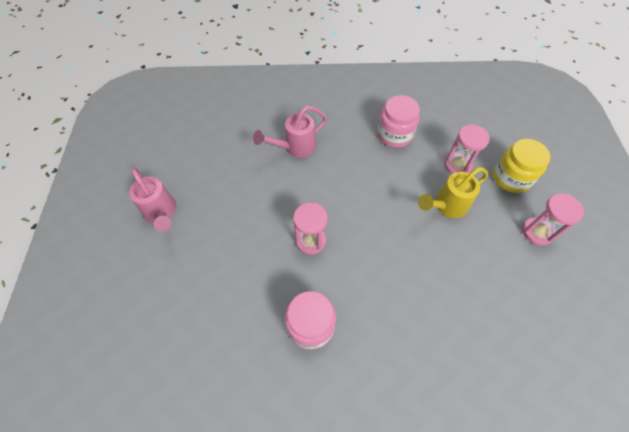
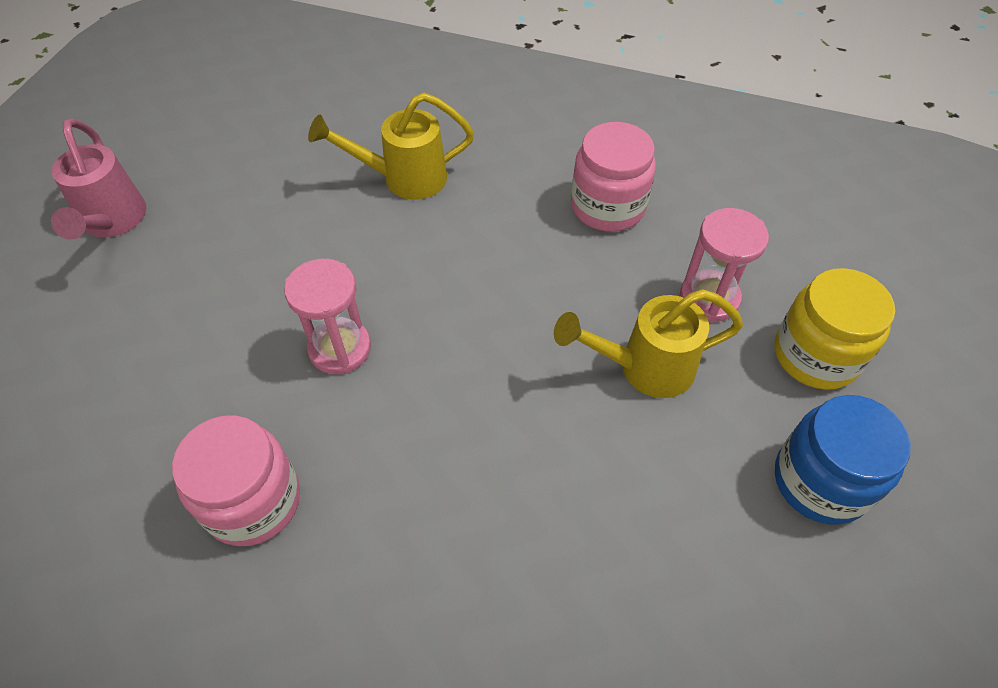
camera: 20 degrees right, 5 degrees down
(295, 147) = (403, 179): pink watering can -> yellow watering can
(537, 232) = (820, 481): pink hourglass -> blue jar

